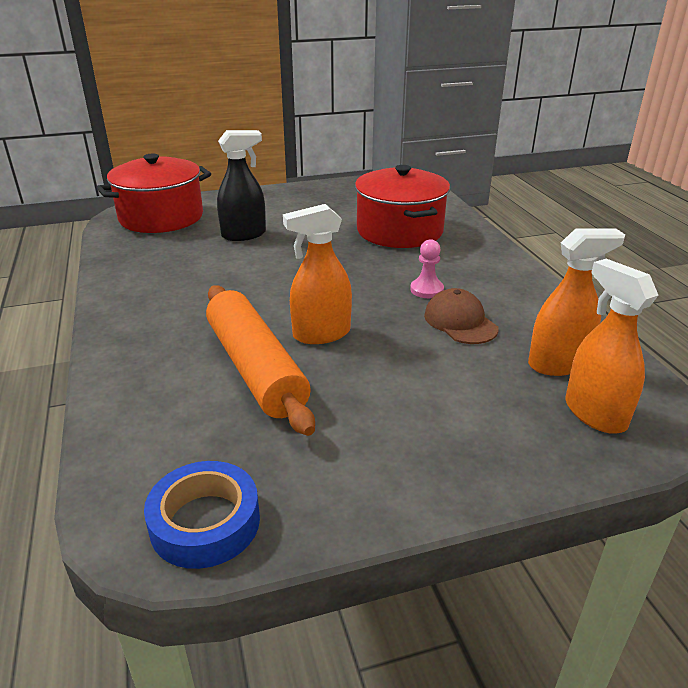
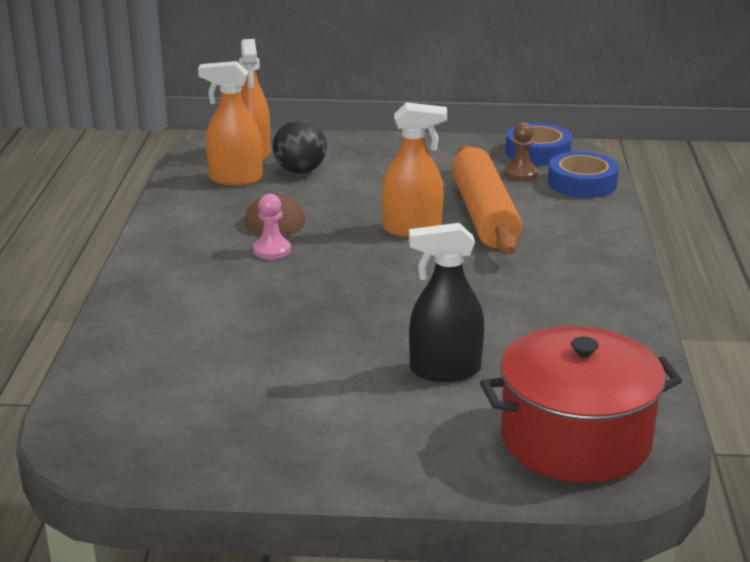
camera: 160 degrees left, 5 degrees down
(136, 453) = (582, 183): none -> blue tape
(225, 455) = (520, 174): none -> brown pawn
(399, 231) = (216, 333): red pot -> none
(505, 394) = (300, 171): none -> black ball

